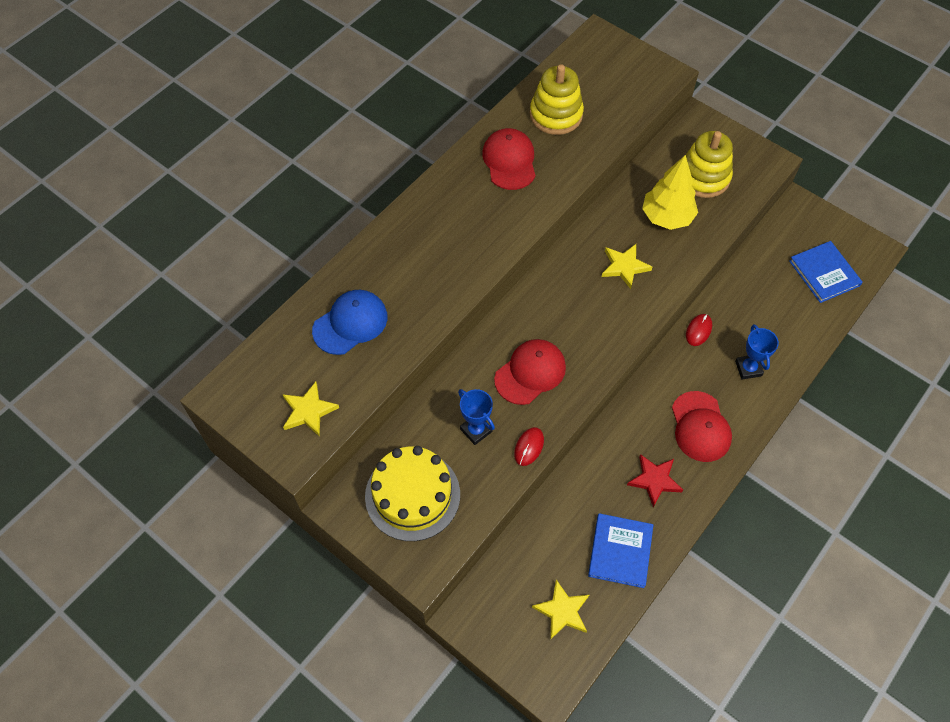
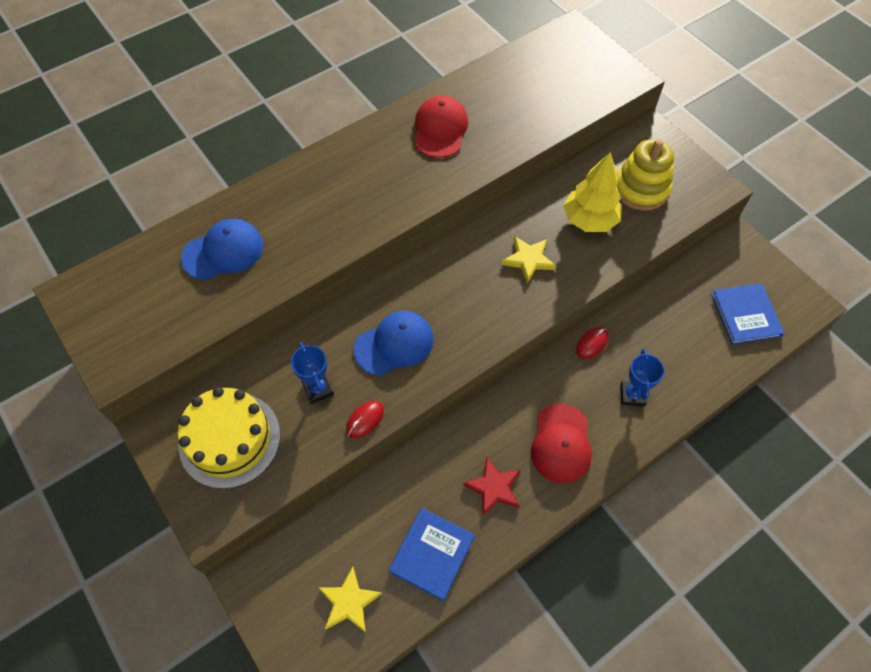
camera: 15 degrees right, 0 degrees up
(308, 411) = (147, 328): yellow star -> none
(530, 373) = (394, 344): red cap -> blue cap
(556, 115) = (503, 95): yellow stacking toy -> none

